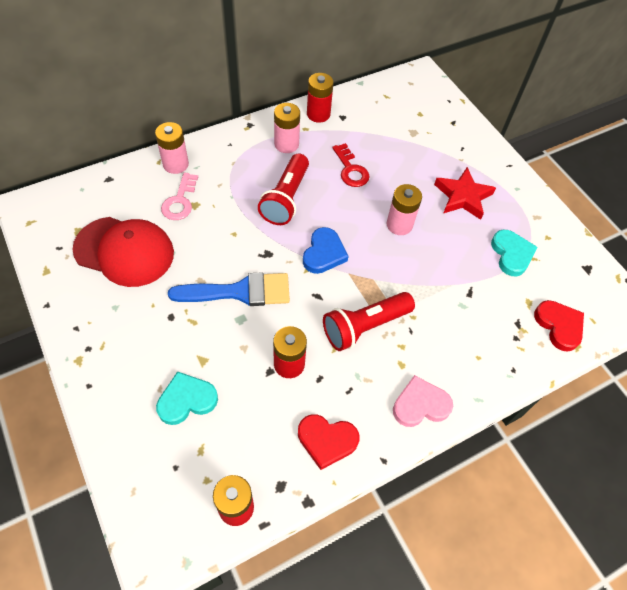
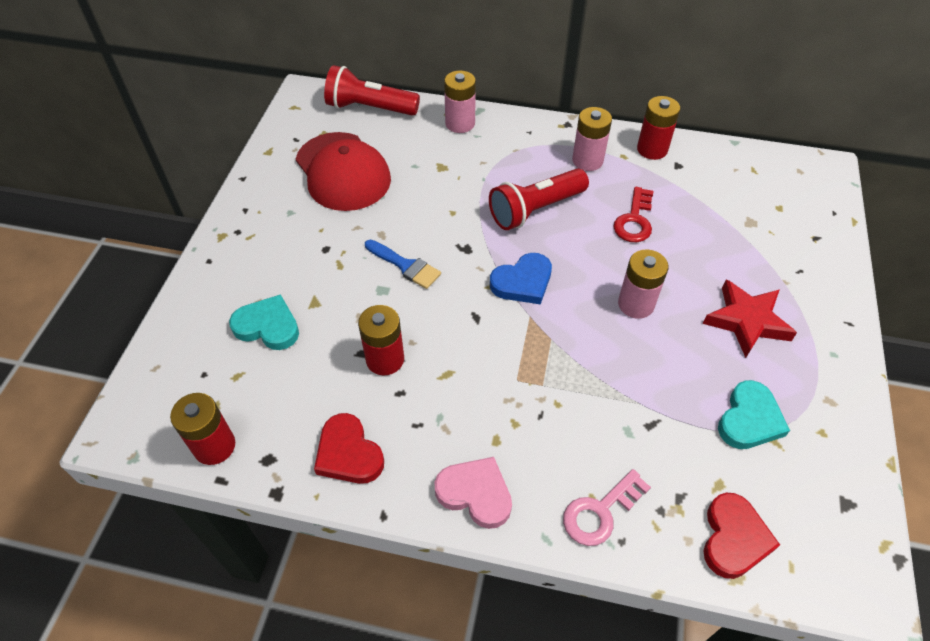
camera: 45 degrees right, 5 degrees down
(180, 201) = (432, 157): pink key -> pink key (600, 512)
(239, 292) = (405, 266): blue brush -> blue brush, size x0.61
(364, 326) = (494, 377): red flashlight -> red flashlight (370, 108)

